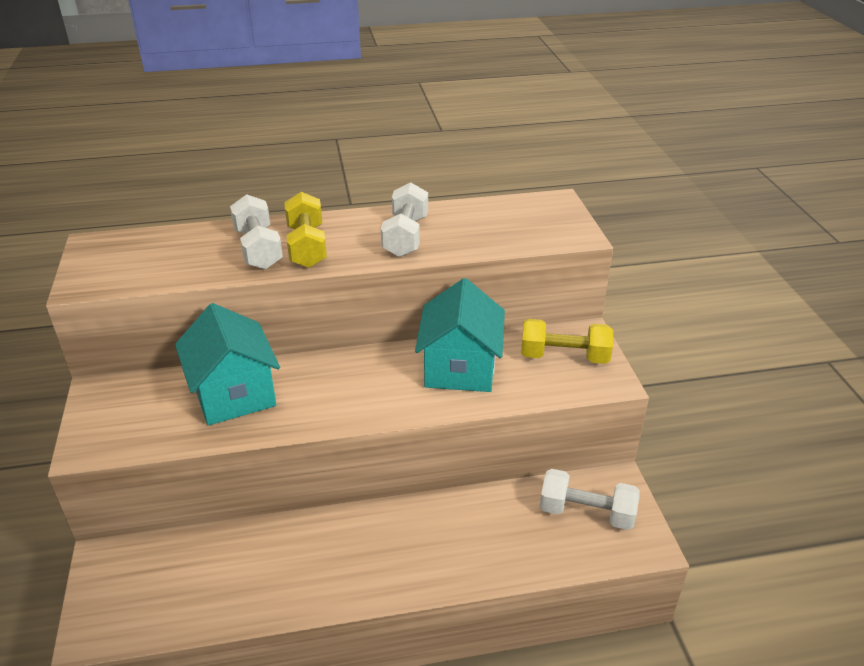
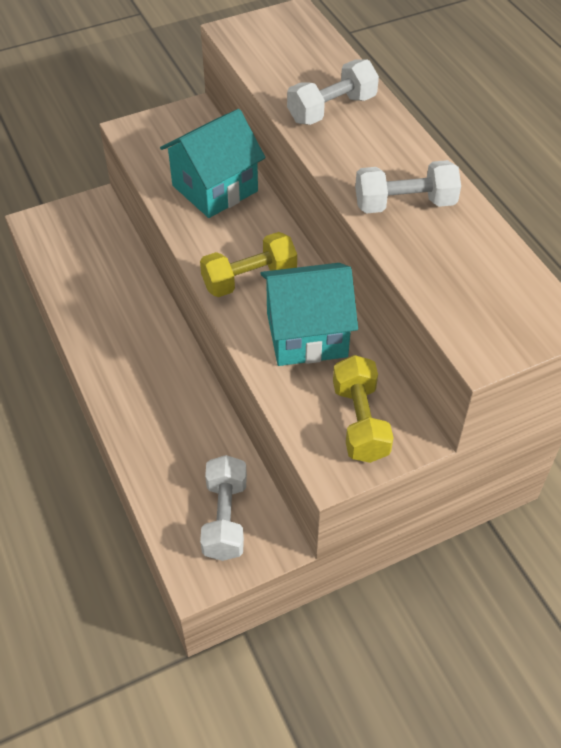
camera: 75 degrees right, 15 degrees up
(306, 246) = (350, 139): yellow dumbbell -> yellow dumbbell (249, 278)

